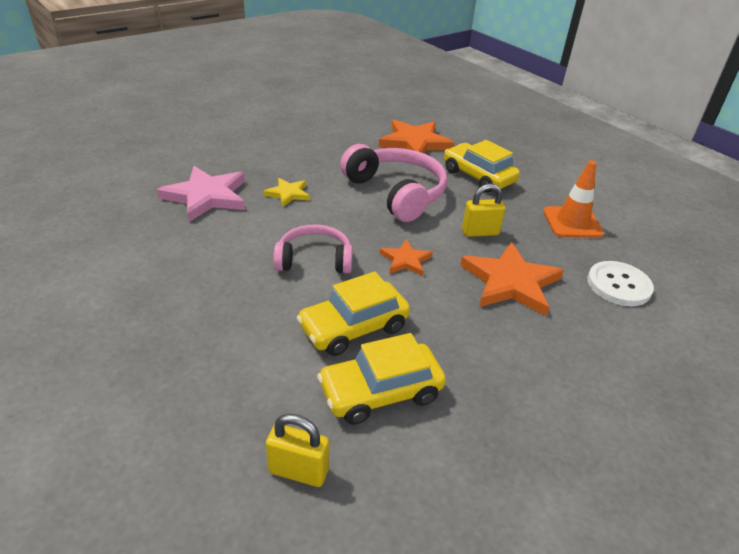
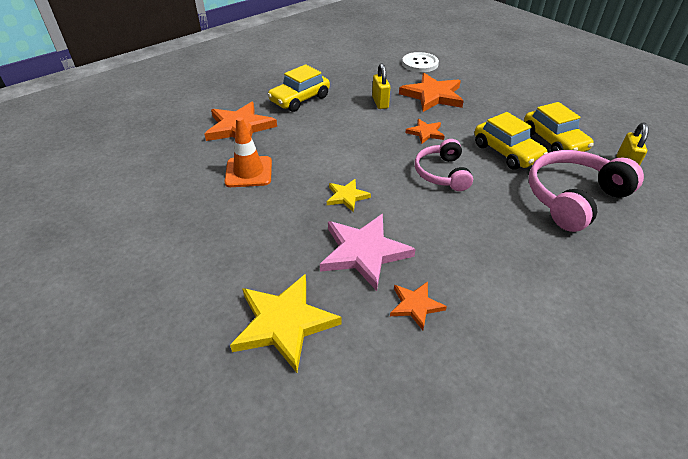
camera: 90 degrees left, 5 degrees up
(131, 215) = (415, 305): none -> orange star
(150, 159) = (284, 323): none -> yellow star
(396, 193) = (333, 137): pink headphones -> pink headphones (573, 198)
(572, 222) = (357, 70): orange traffic cone -> orange traffic cone (249, 172)

